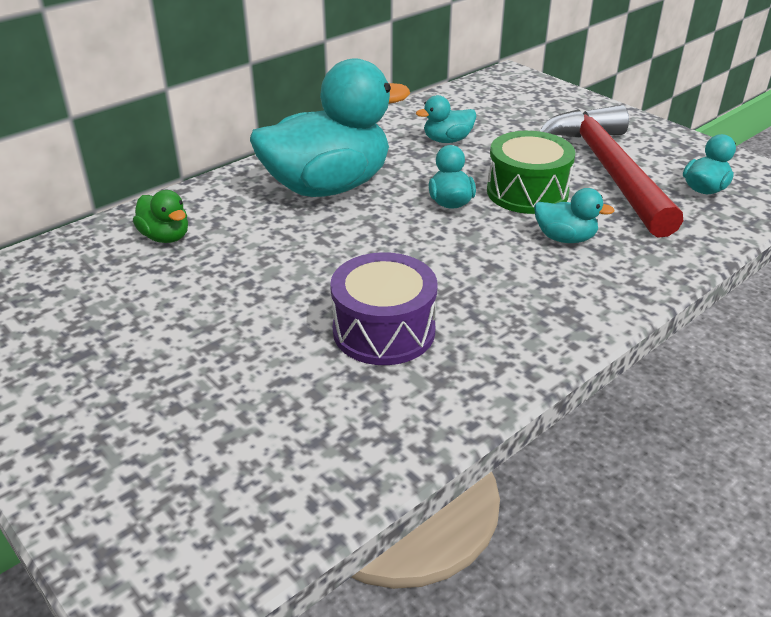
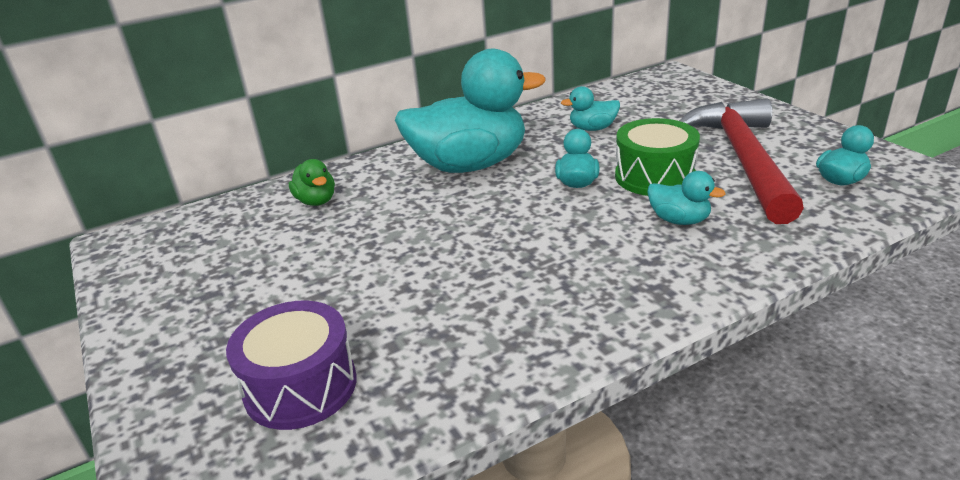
camera: 15 degrees right, 5 degrees down
(384, 330) = (475, 294): purple drum -> purple drum (300, 386)

